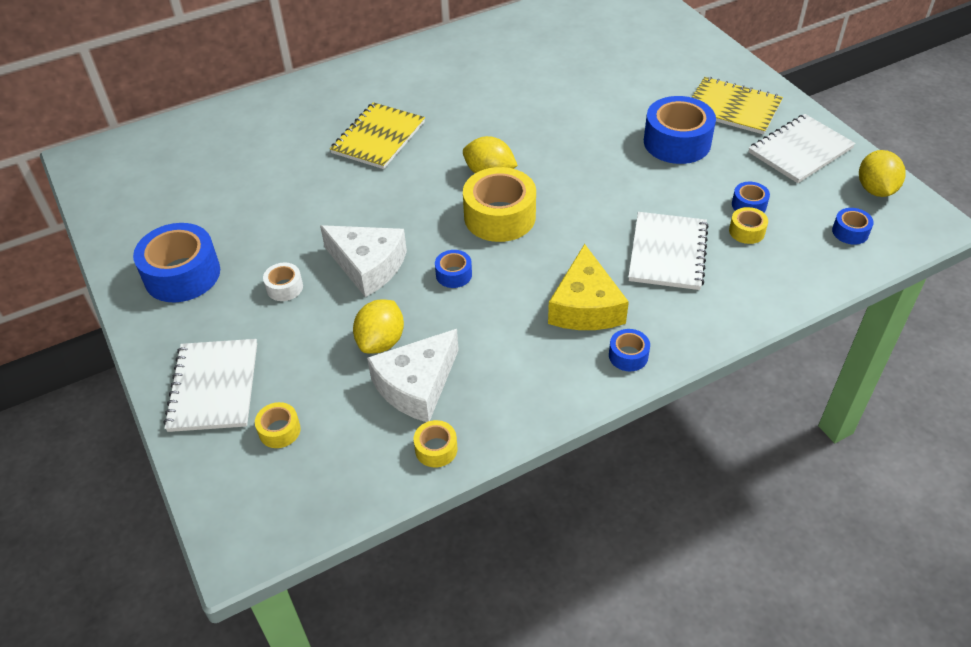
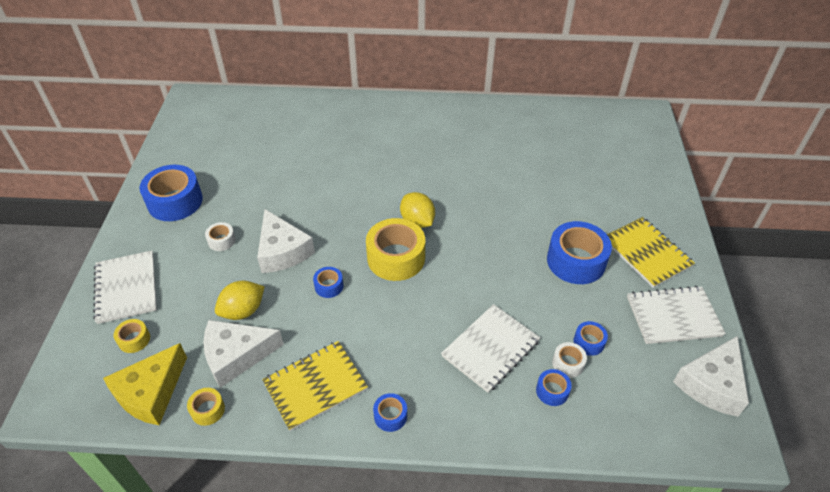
camera: 30 degrees right, 0 degrees up
(214, 387) = (126, 288): white notebook -> white notebook turned 45 degrees counterclockwise
(378, 138) = (368, 160): yellow notebook -> yellow notebook (315, 386)
(585, 306) = (394, 359): yellow cheese -> yellow cheese (151, 393)
(747, 231) = (568, 363): yellow tape -> white tape
(850, 232) = (655, 410): blue tape -> blue tape (552, 391)
(875, 190) = (711, 384): yellow lemon -> white cheese

